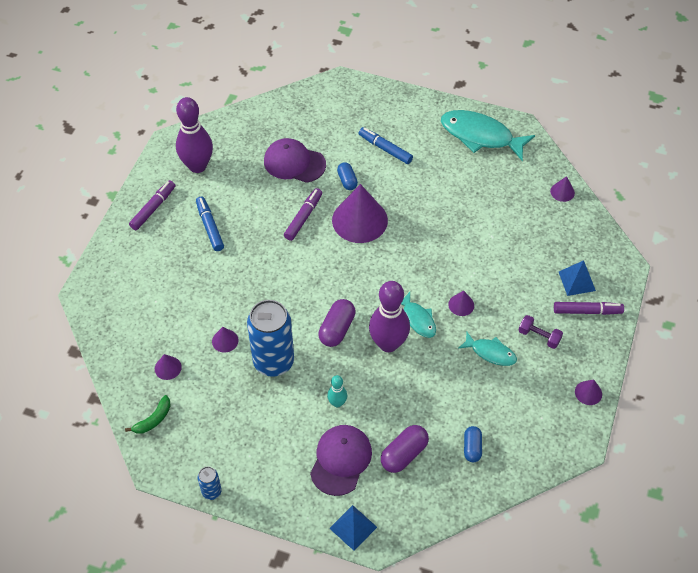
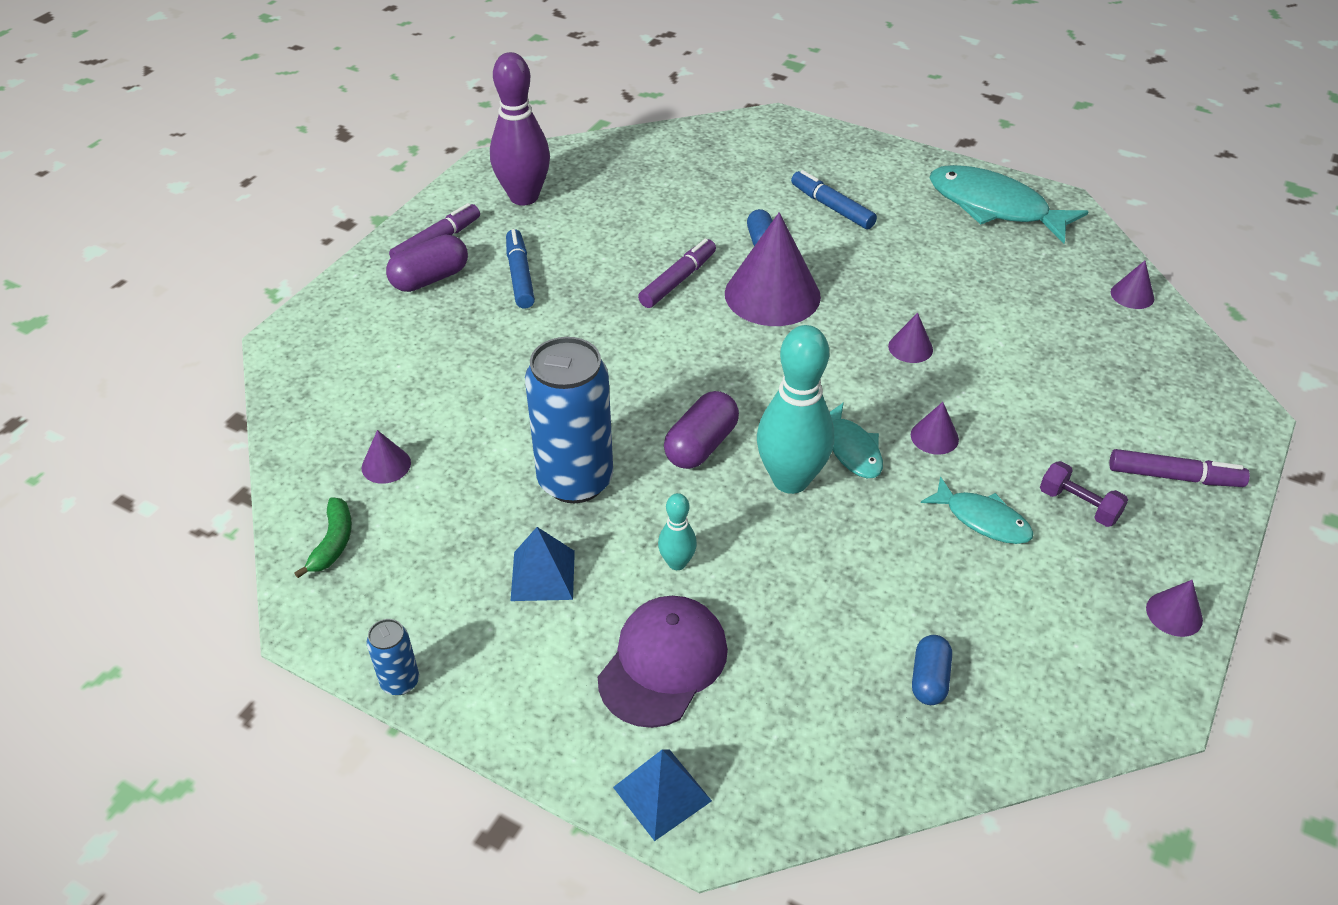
camera: 10 degrees right, 10 degrees down
(153, 419) = (333, 543): green banana -> green banana turned 45 degrees counterclockwise
(225, 340) = (498, 437): purple cone -> purple cone (910, 348)
(294, 163) = (679, 209): purple cap -> none
(388, 344) = (790, 480): purple bowling pin -> turquoise bowling pin
(404, 454) = (790, 670): purple capsule -> purple capsule (430, 279)
(577, 281) = (1155, 427): blue pyramid -> blue pyramid (543, 575)

